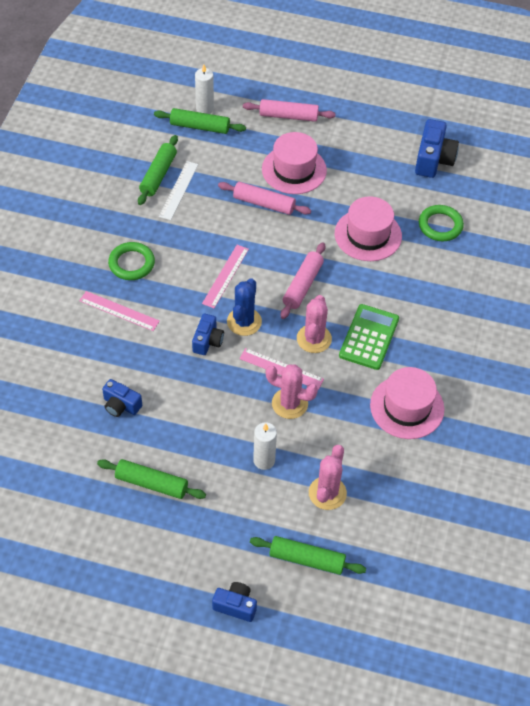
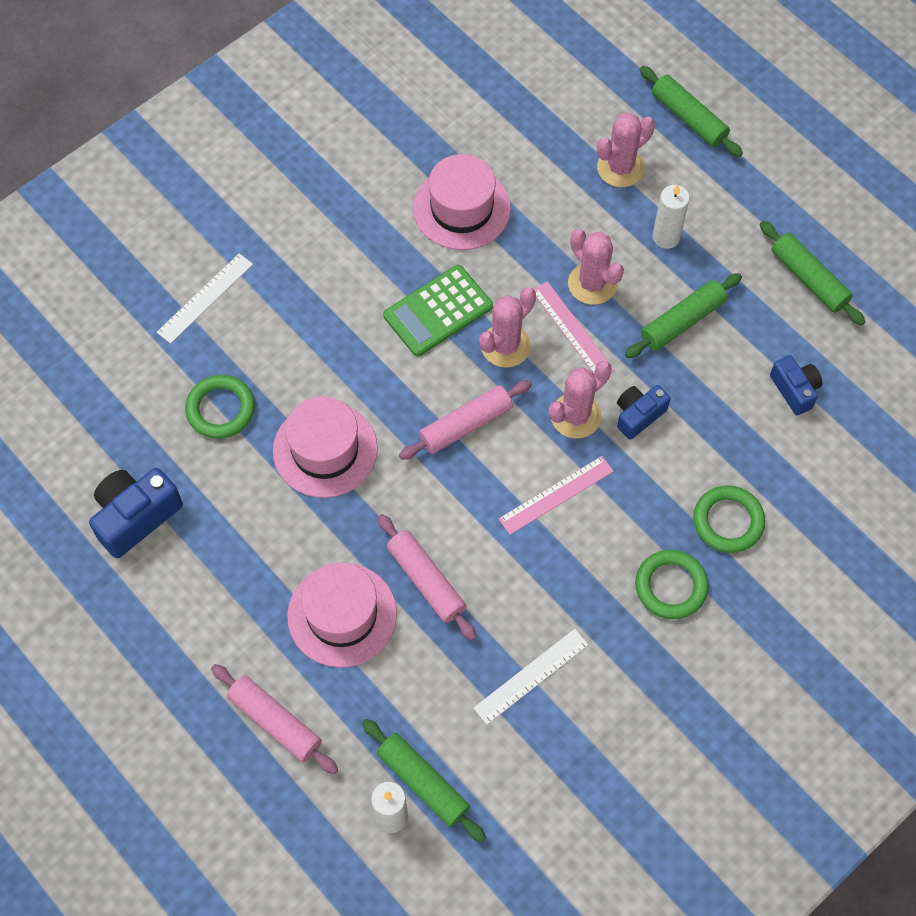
camera: 145 degrees left, 10 degrees up
(119, 311) = (728, 521): pink ruler -> green ring
(158, 175) = (544, 723): green rolling pin -> green rolling pin (682, 321)
(235, 606) = (790, 115): blue camera -> none
(244, 322) = (575, 416): blue cactus -> pink cactus
(504, 274) = (205, 298): none -> white ruler

